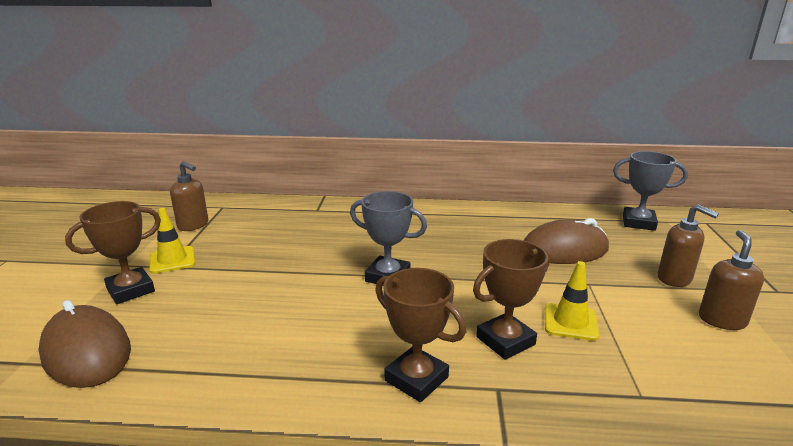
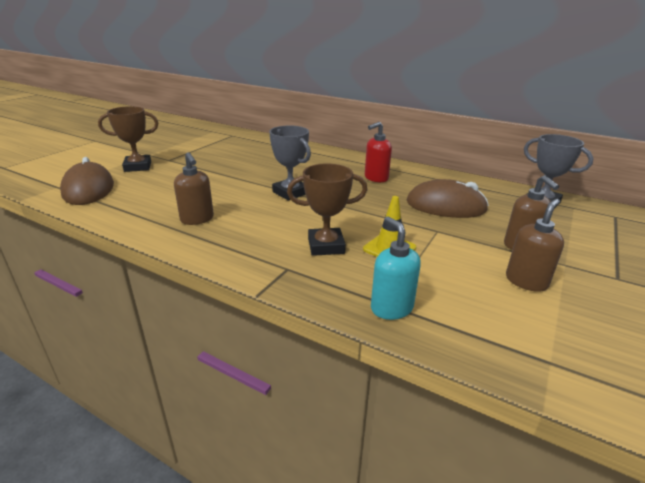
camera: 25 degrees right, 5 degrees up
(172, 260) = (174, 157): yellow traffic cone -> none
(193, 225) = (205, 142): brown soap dispenser -> brown soap dispenser (197, 219)
(416, 379) = (242, 249): brown trophy -> none
(460, 231) = (376, 178): none -> red soap dispenser
(652, 400) = (391, 308): none -> turquoise soap dispenser

